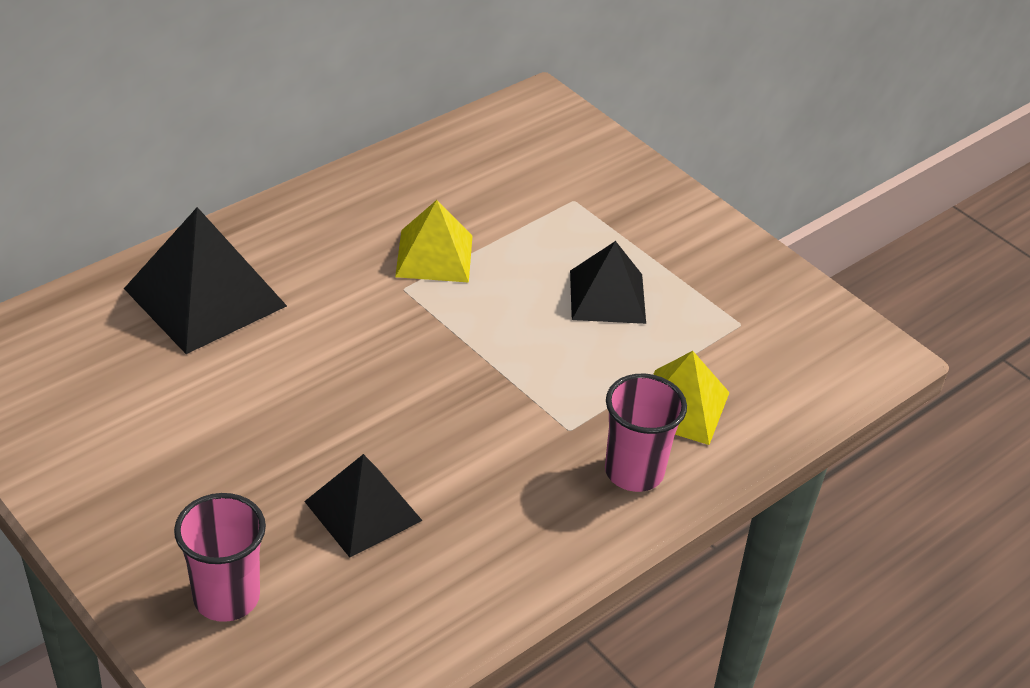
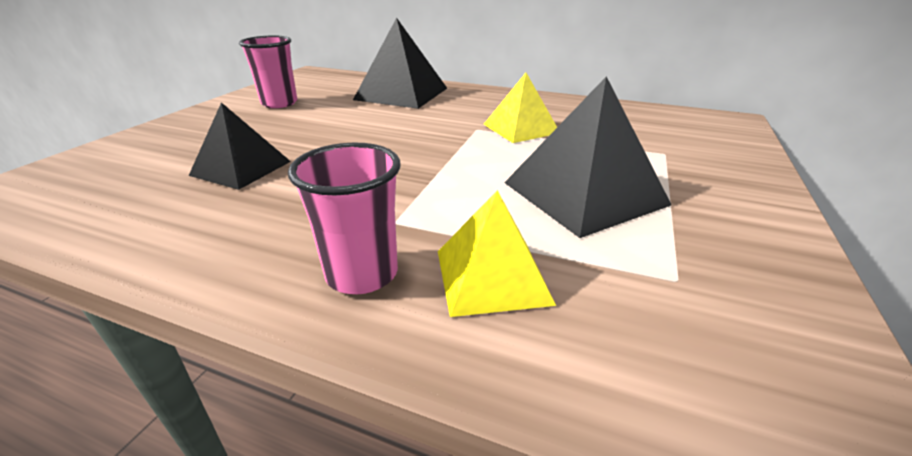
camera: 65 degrees right, 10 degrees down
(226, 597) = (142, 151): pink cup -> pink cup (279, 103)
(607, 296) = (584, 193): black pyramid -> black pyramid, size x1.55

